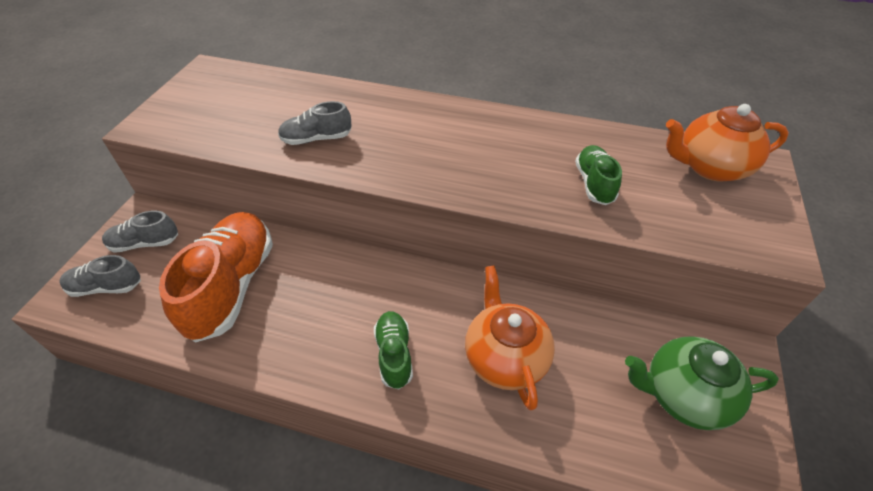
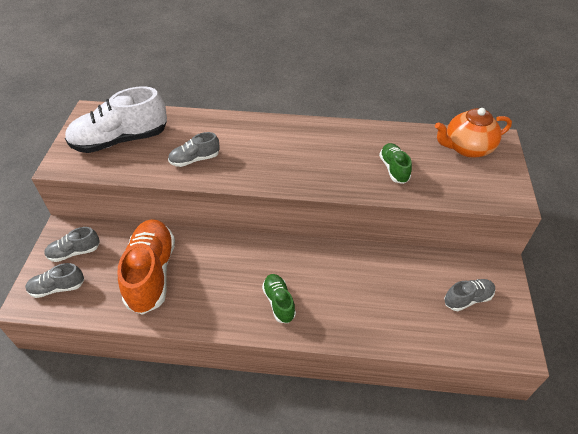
camera: 10 degrees left, 0 degrees up
(230, 105) = (120, 140): none -> white shoe
(504, 357) = (352, 293): orange teapot -> none
(683, 395) = (467, 299): green teapot -> grey shoe

